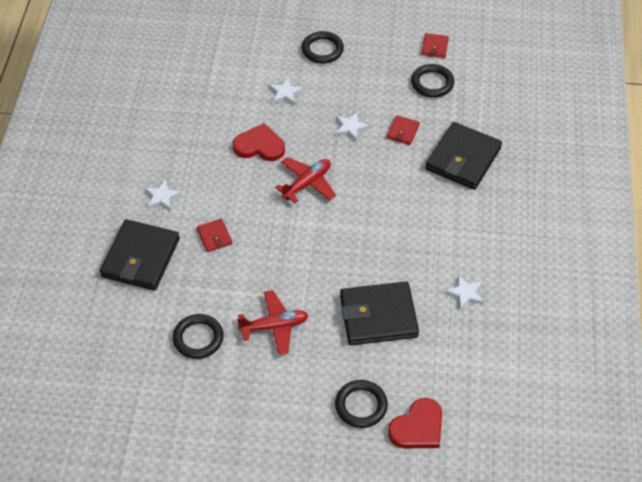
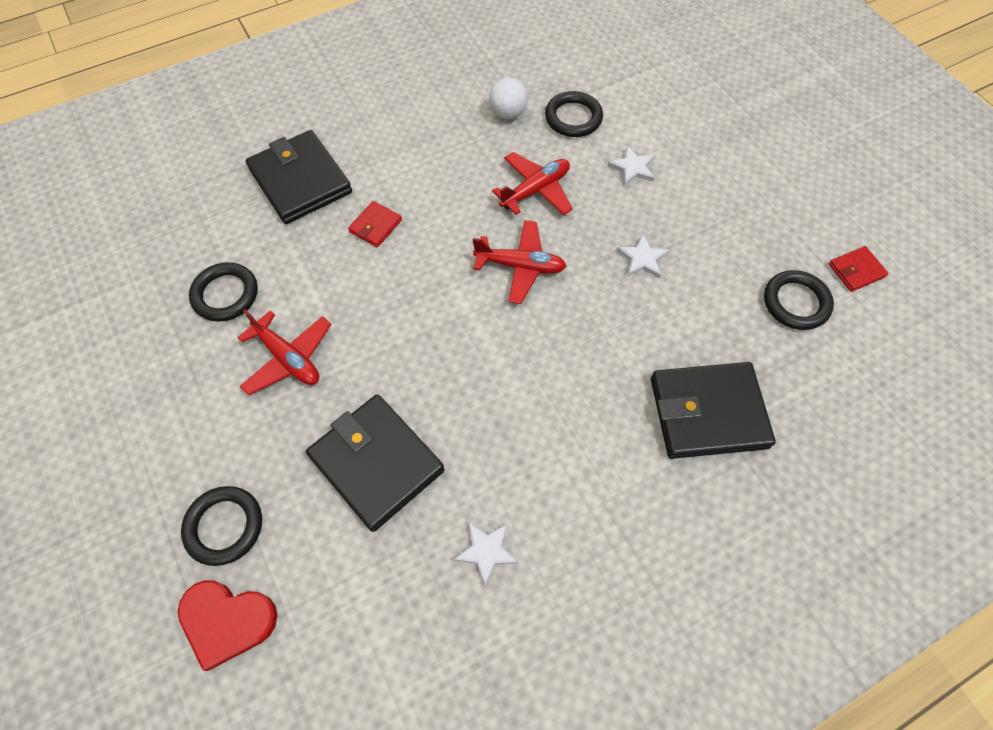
camera: 55 degrees right, 10 degrees up
(140, 258) = (300, 181): black wallet -> black wallet turned 75 degrees clockwise
(162, 197) = (394, 150): white star -> none
(187, 125) = (507, 113): none -> white ball
(259, 146) = (535, 190): red heart -> red plane
(322, 50) = (730, 163): black ring -> black ring (573, 118)
(402, 131) = (687, 317): red wallet -> none

